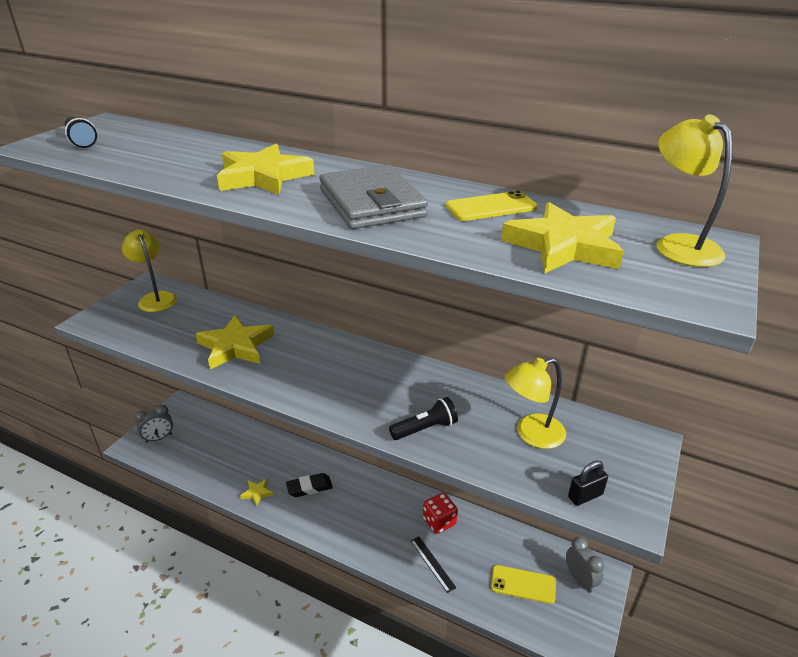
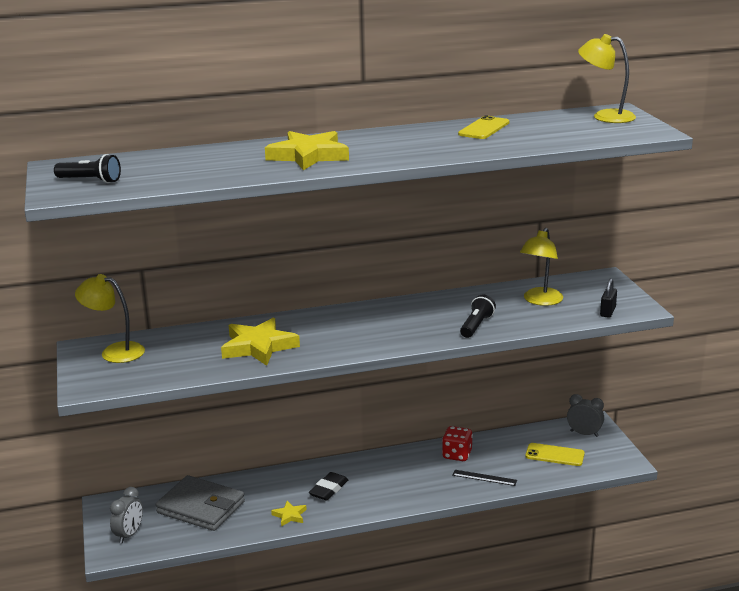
camera: 40 degrees left, 10 degrees down
(371, 203) = (416, 147): grey wallet -> grey wallet (201, 507)
(523, 584) = (554, 455): yellow phone -> yellow phone turned 45 degrees clockwise
(563, 246) = (557, 133): yellow star -> none

